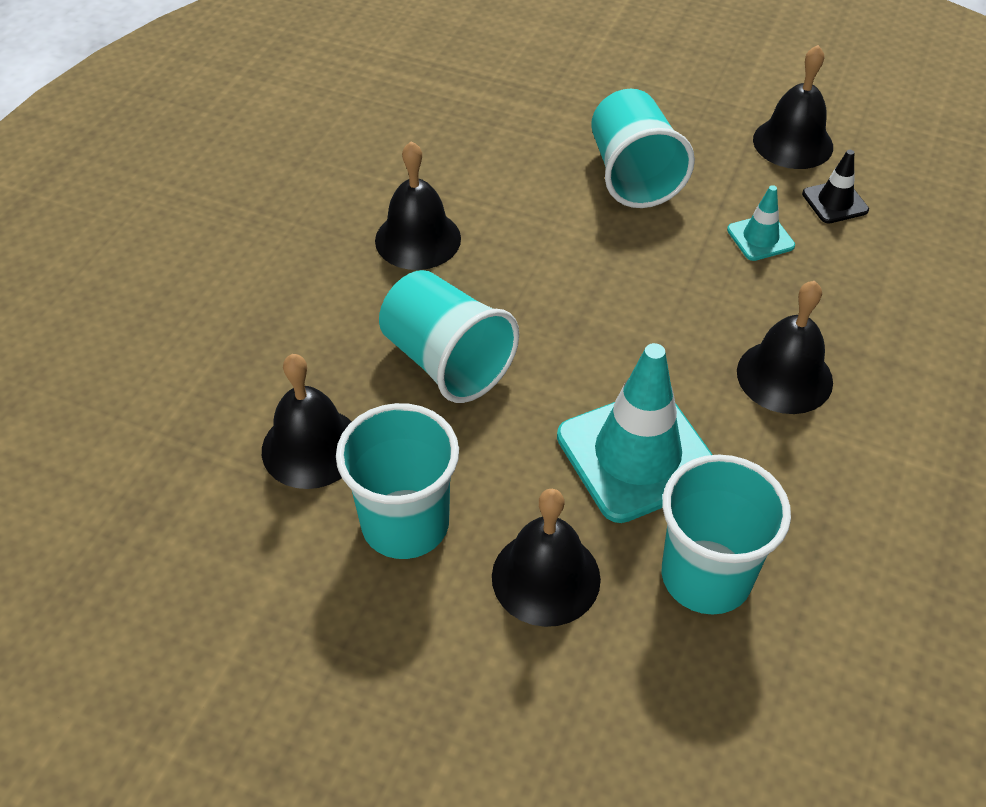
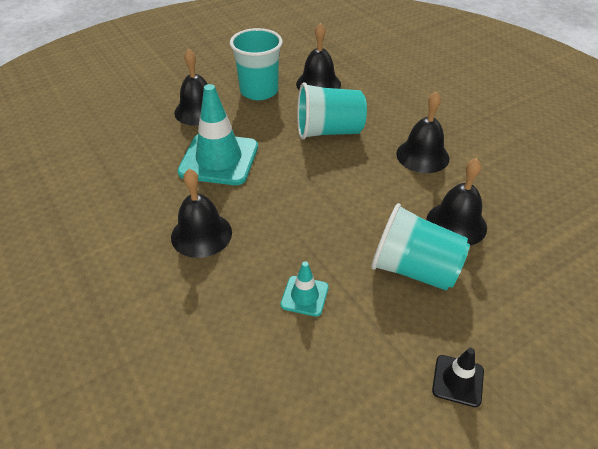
camera: 125 degrees right, 5 degrees down
(706, 576) = (147, 147): turquoise cup -> none
(793, 143) = (385, 392): black bell -> black bell (456, 223)
(835, 202) = (301, 366): black traffic cone -> black traffic cone (458, 380)

